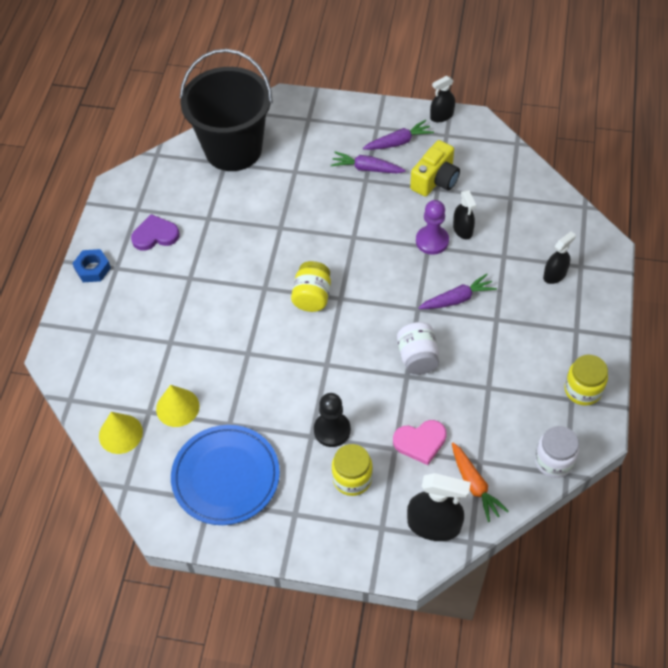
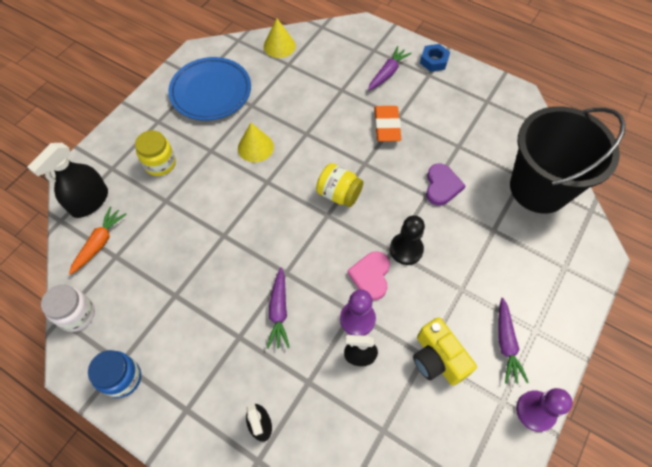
camera: 110 degrees right, 5 degrees up
(155, 235) = (453, 106): purple heart -> purple heart (442, 186)
(177, 407) = (282, 80): yellow cone -> yellow cone (255, 147)
(207, 284) = (386, 126): none -> orange eraser
(332, 430) = (207, 165): black pawn -> black pawn (406, 249)
(367, 168) = (476, 296): purple carrot -> purple carrot (387, 73)
(417, 357) = (236, 251): white jar -> none
(420, 442) = (159, 220): pink heart -> pink heart (371, 276)
(441, 116) = (535, 411): black spray bottle -> purple pawn
(474, 485) = (99, 243): orange carrot -> orange carrot turned 120 degrees clockwise
(582, 390) = (122, 378): yellow jar -> blue jar

